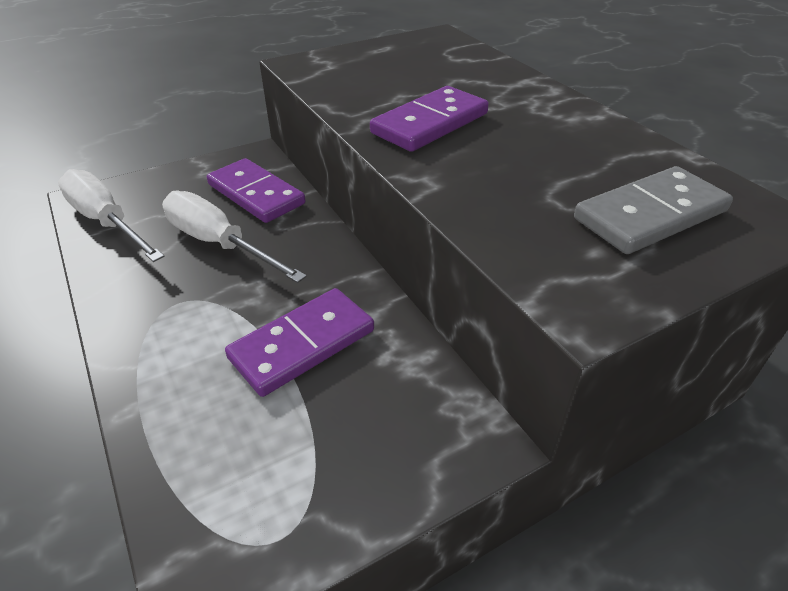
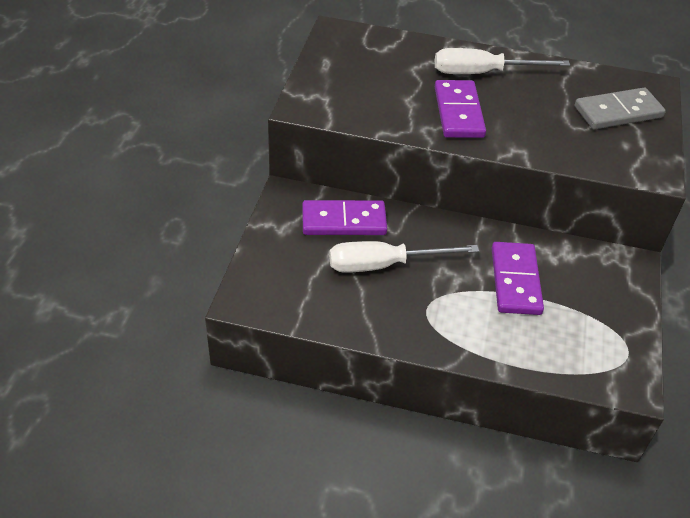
camera: 50 degrees left, 5 degrees up
(107, 221) = (293, 302): white screwdriver -> white screwdriver (482, 73)
(650, 215) = (618, 112): grey domino -> grey domino turned 60 degrees clockwise

